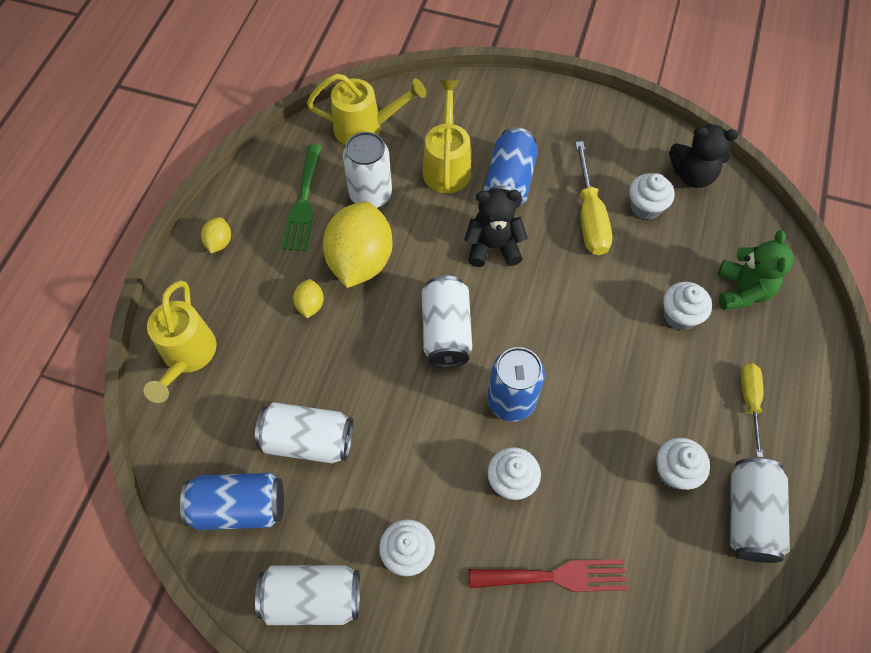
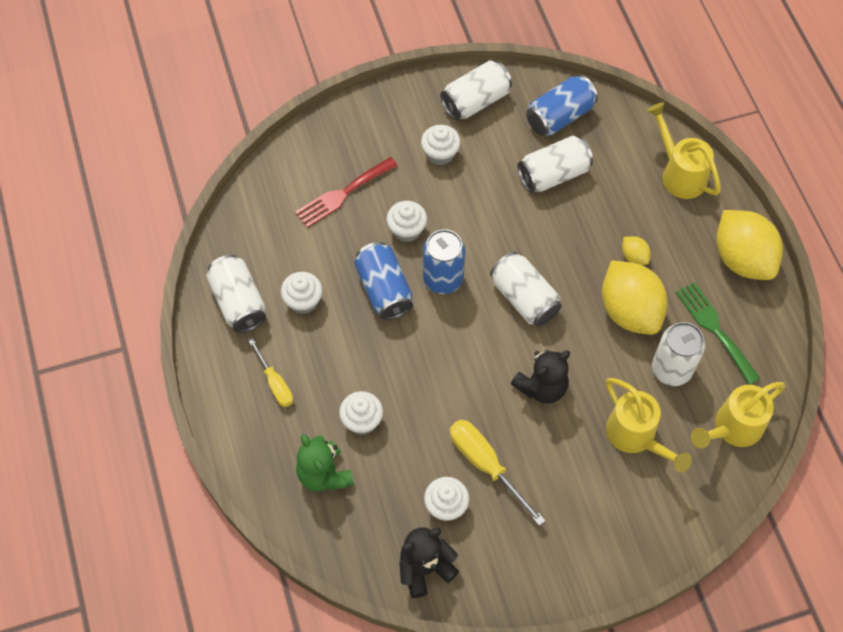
camera: 145 degrees right, 0 degrees up
(219, 242) = (742, 259): yellow lemon -> yellow lemon, size x2.31
(509, 182) = (574, 455): blue can -> blue can (384, 289)

